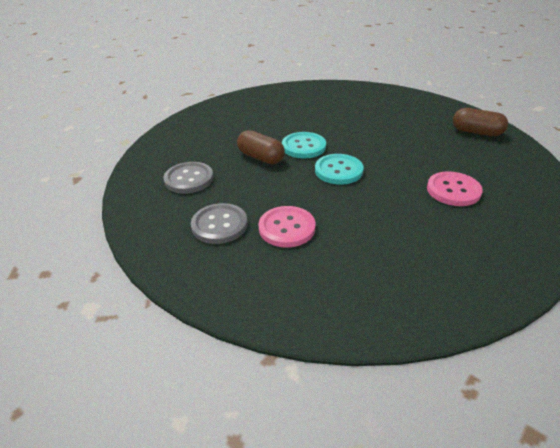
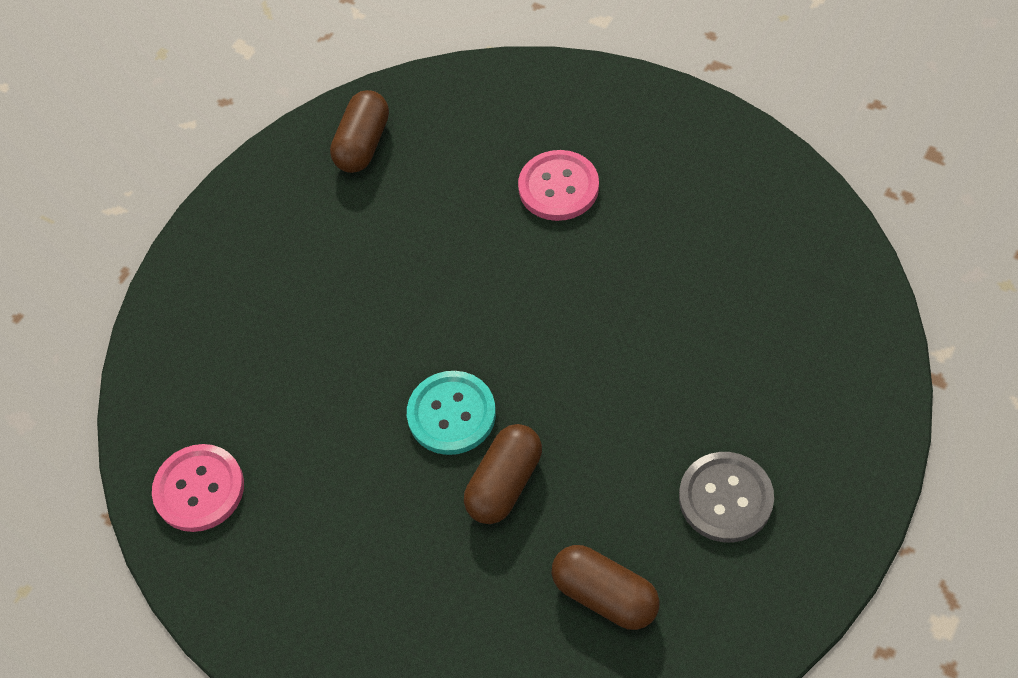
camera: 95 degrees left, 20 degrees up
(189, 179) = (605, 595): grey button -> brown capsule
(287, 228) = (707, 398): pink button -> pink button (199, 489)
(338, 170) = (529, 345): turquoise button -> none

